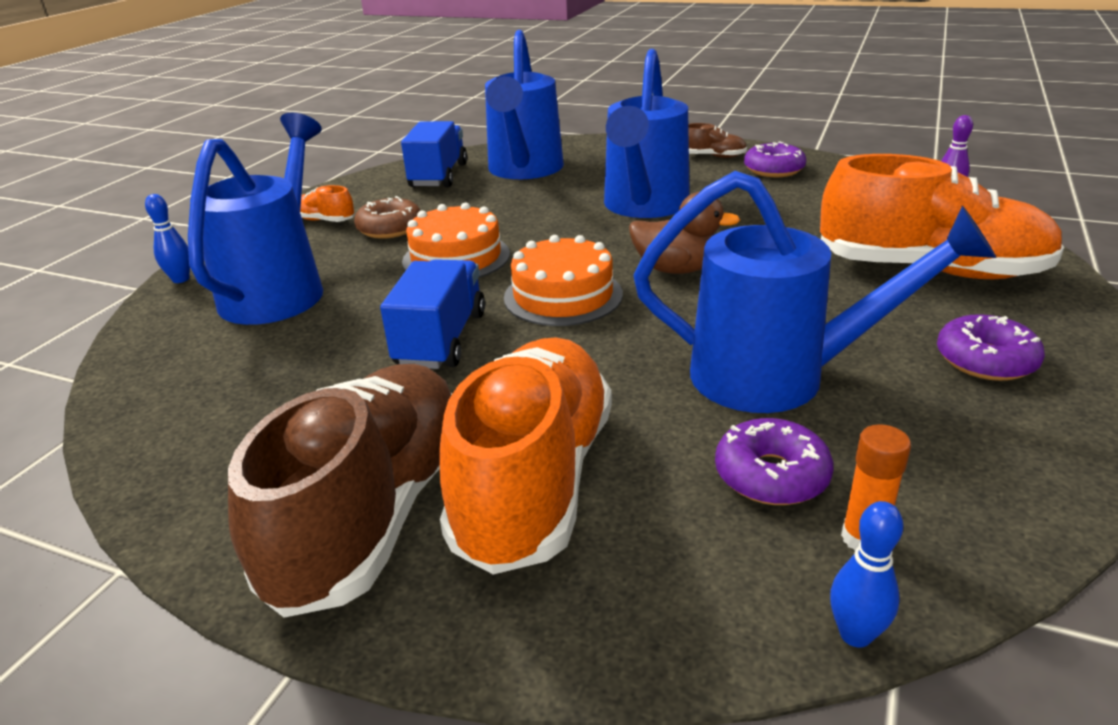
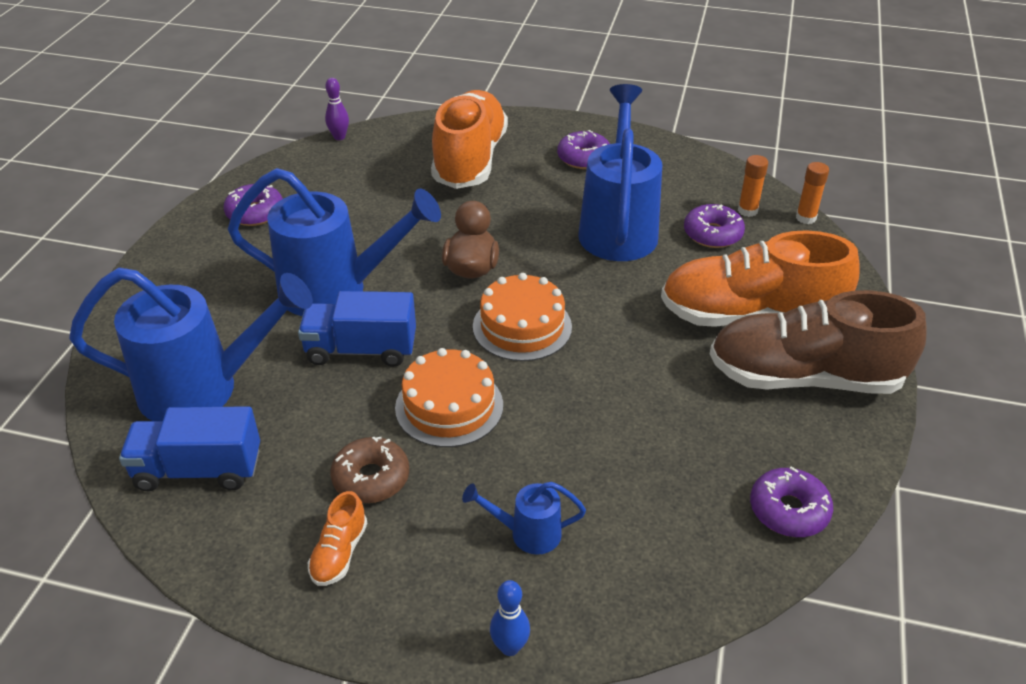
camera: 100 degrees left, 10 degrees up
(169, 447) = (788, 510): none -> purple donut
(279, 290) = (528, 533): blue watering can -> blue watering can, size x0.45
(441, 339) = (603, 387): blue truck -> blue truck (361, 350)
(713, 157) = (204, 248): brown shoe -> none
(855, 634) = (805, 218): blue bowling pin -> orange glue stick

